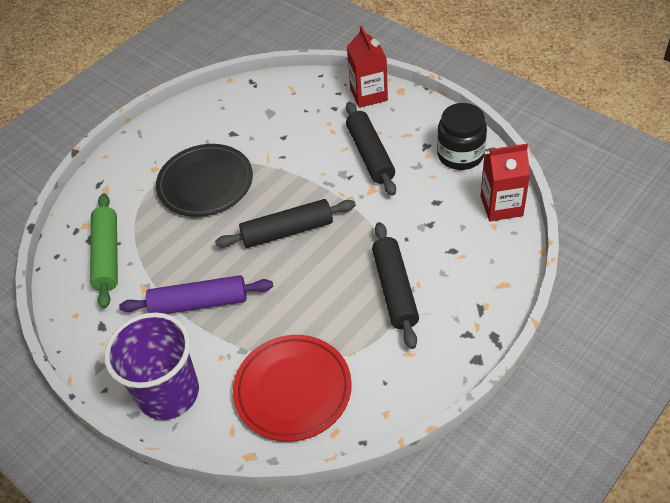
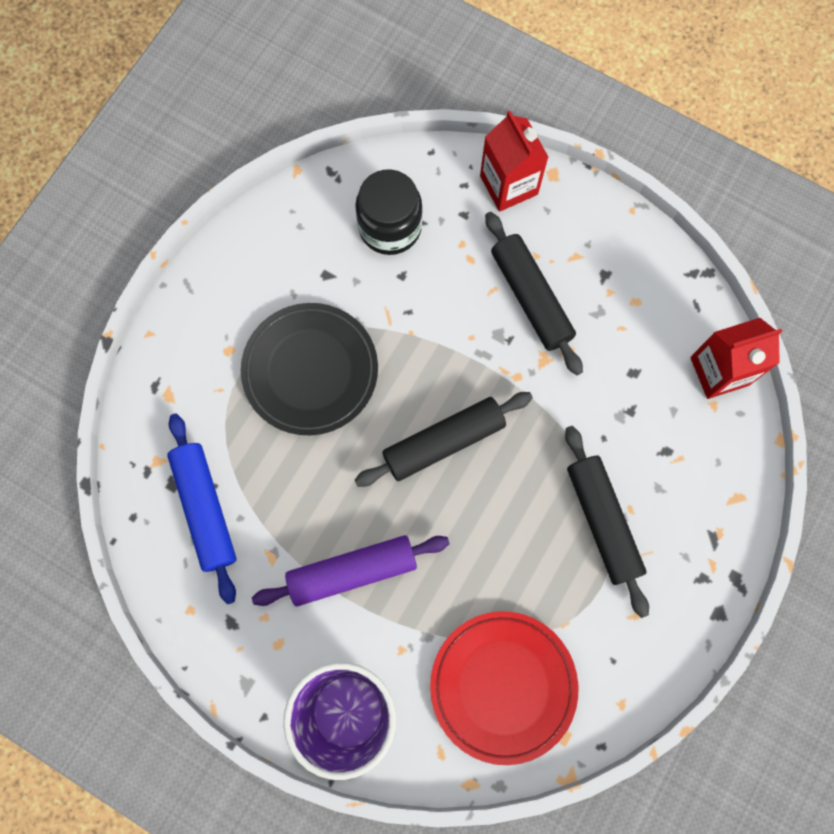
camera: 15 degrees left, 25 degrees up
(107, 255) = (205, 509): green rolling pin -> blue rolling pin
(460, 155) = (654, 287): black jar -> black jar (390, 227)

